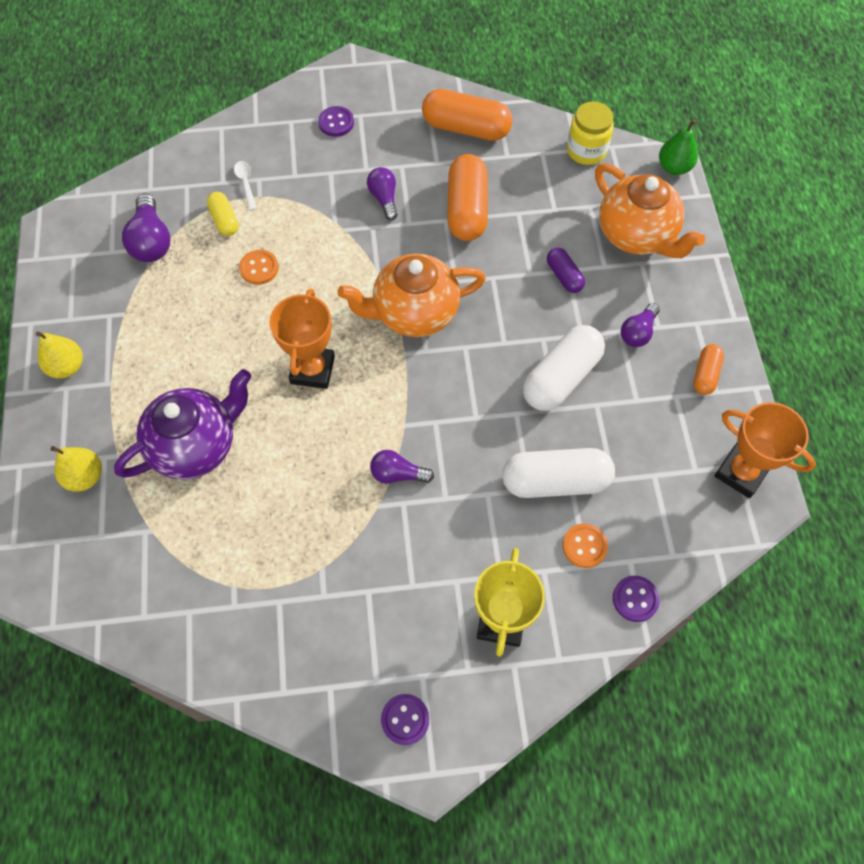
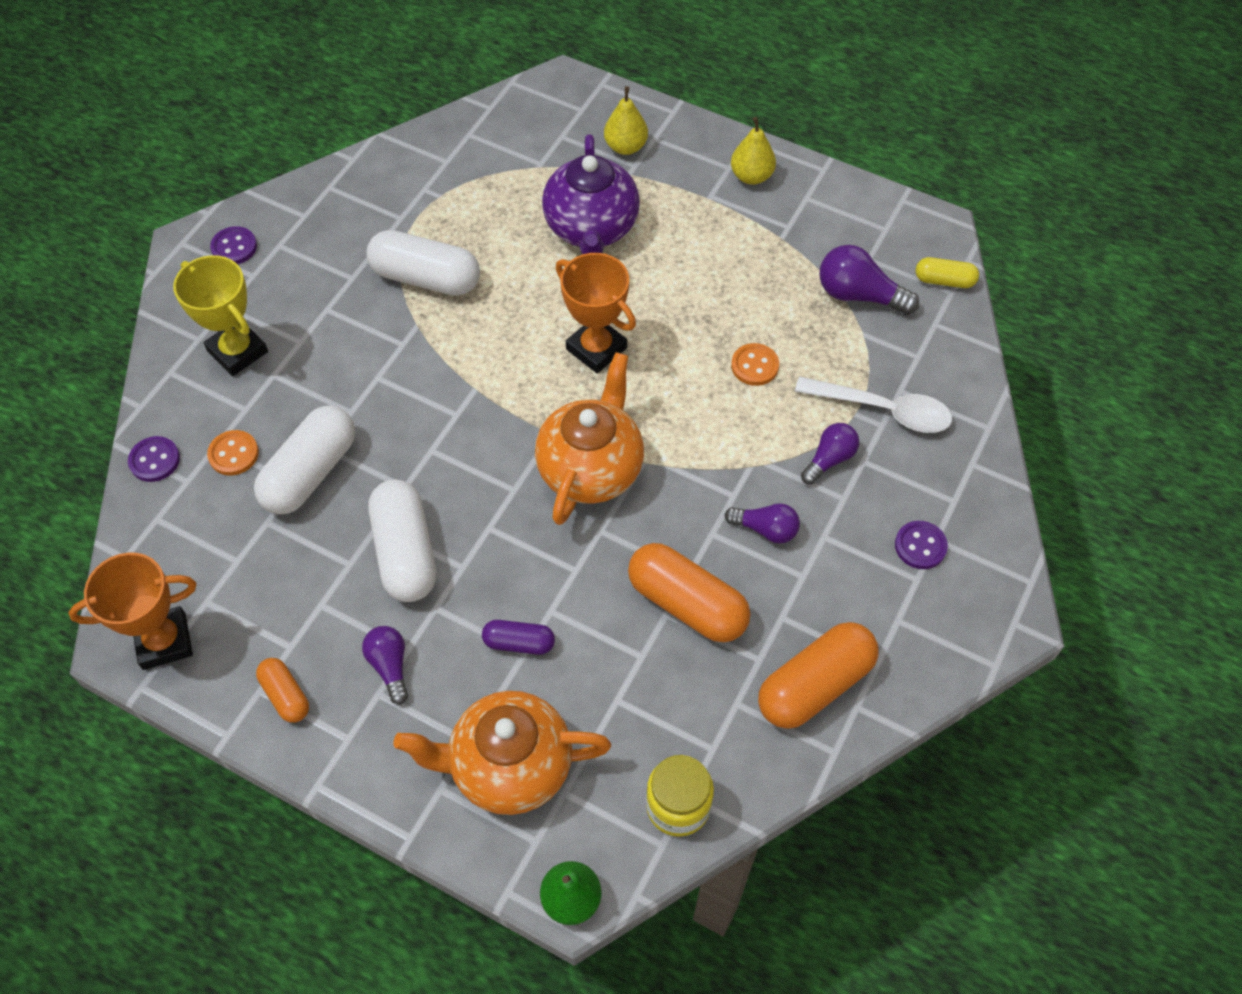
camera: 125 degrees right, 5 degrees down
(224, 220) = (843, 367): yellow capsule -> yellow capsule (944, 280)
(246, 183) = (883, 410): white spoon -> white spoon, size x1.97
(329, 532) = (426, 278): none -> white capsule
(398, 474) = (432, 355): purple light bulb -> purple light bulb (829, 459)

